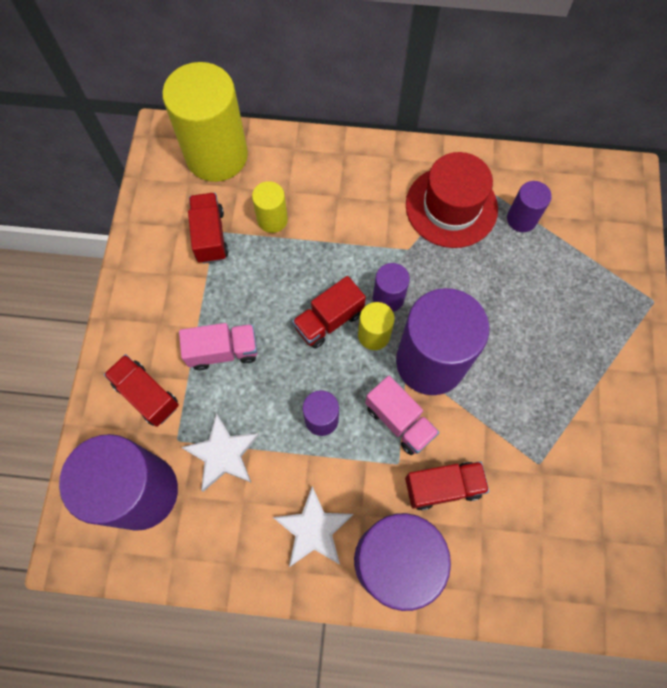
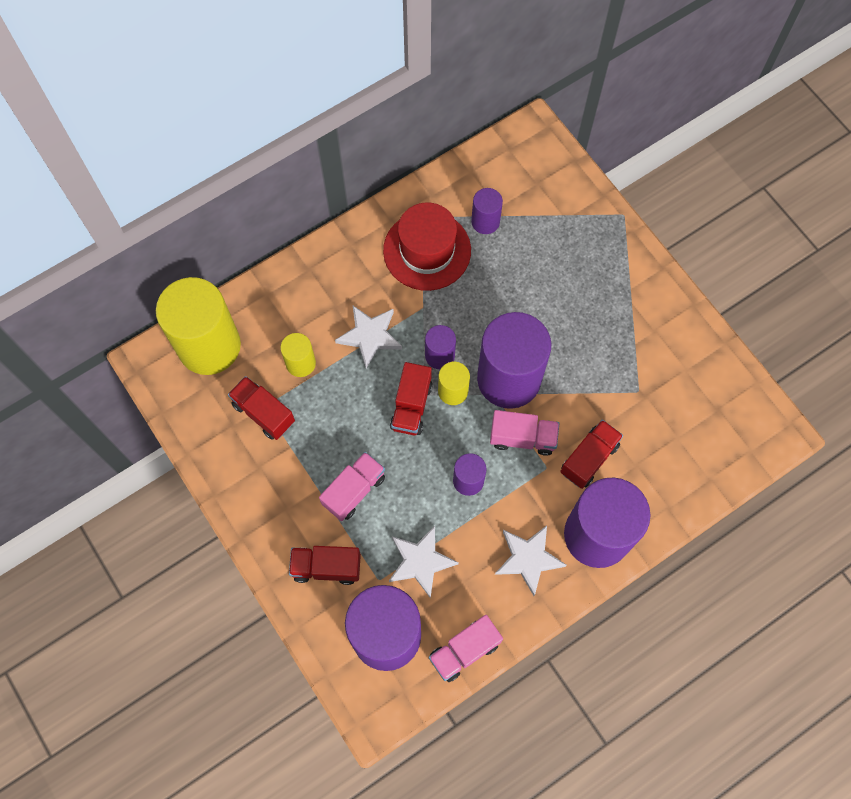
camera: 40 degrees left, 0 degrees up
(190, 562) = (464, 651): none -> pink truck
(345, 239) = (370, 336): none -> white star

